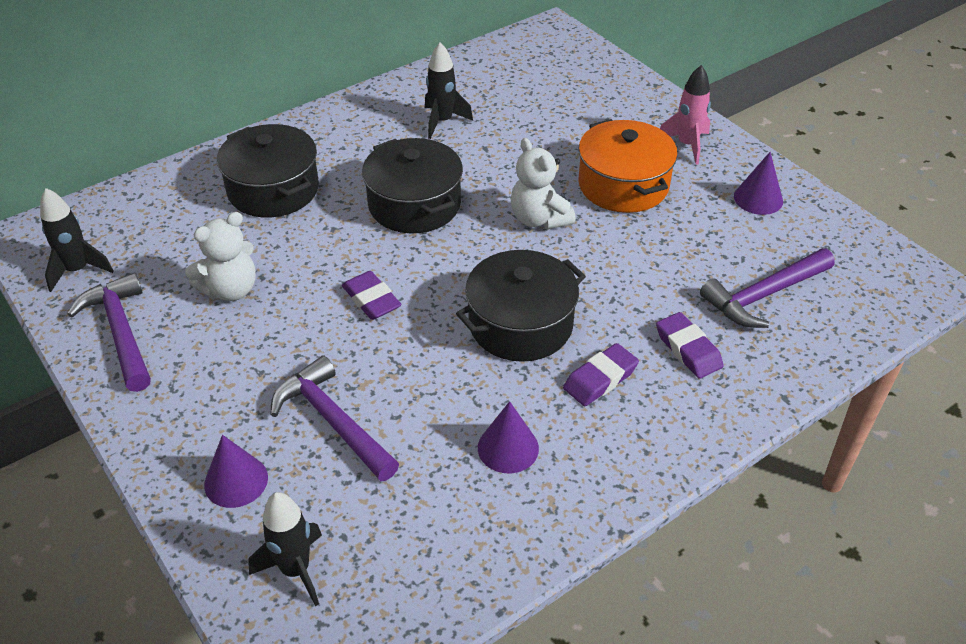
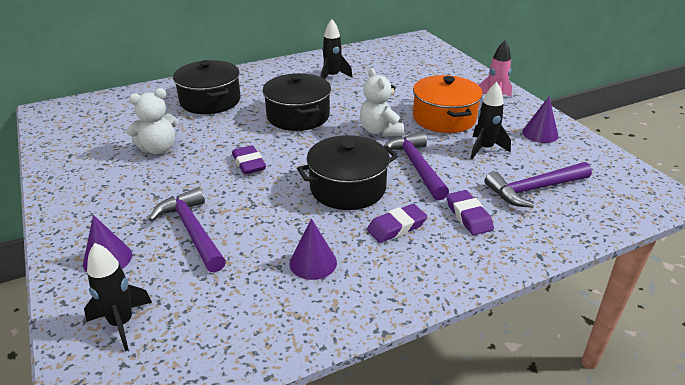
camera: 10 degrees right, 10 degrees down
(78, 270) = (68, 130): black rocket -> black rocket (485, 149)
(121, 332) = (77, 164): purple hammer -> purple hammer (416, 166)

